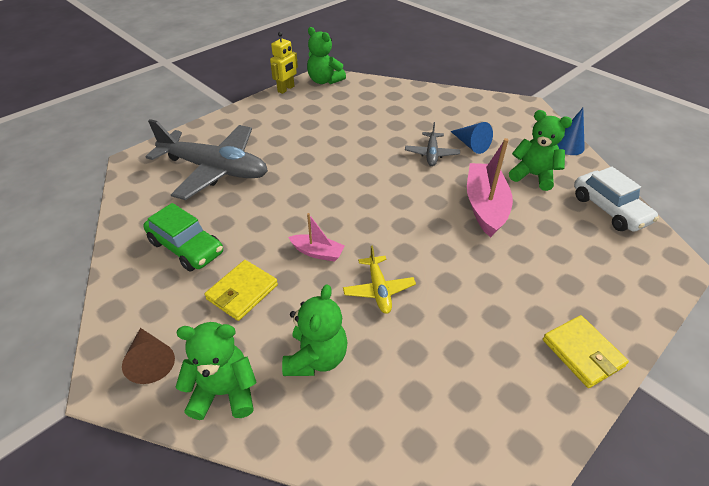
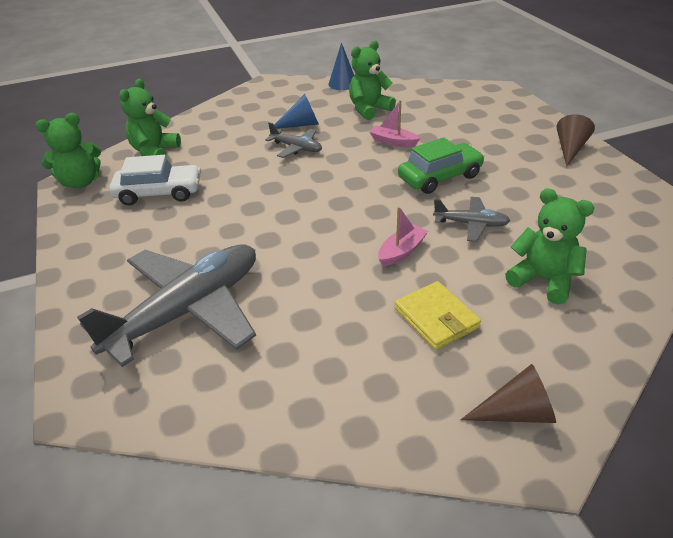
camera: 65 degrees left, 5 degrees down
(186, 247) = (334, 359): green car -> green car (440, 177)
(224, 392) = (572, 352): green teddy bear -> green teddy bear (154, 151)
(286, 89) = (62, 216): yellow robot -> none
(378, 289) = (471, 224): yellow plane -> grey plane
(485, 206) = (393, 142): pink boat -> pink boat, size x0.53
(582, 353) = (570, 149): yellow wallet -> brown cone
(609, 209) = (431, 93): white car -> white car (159, 193)

